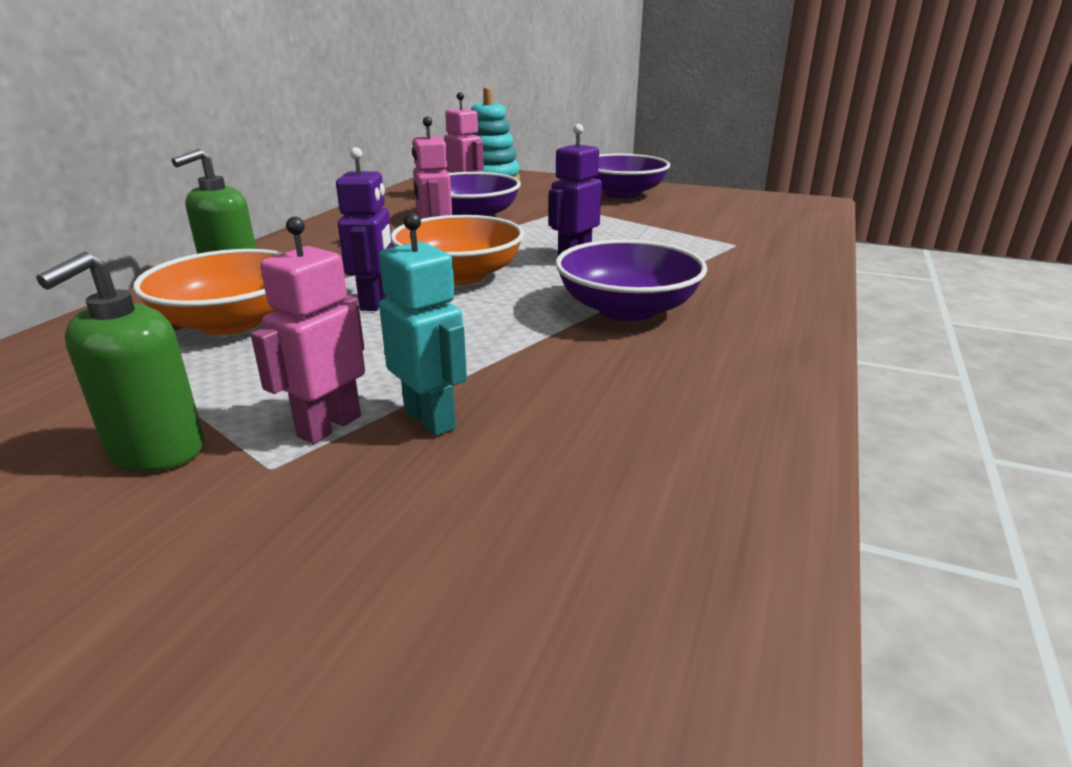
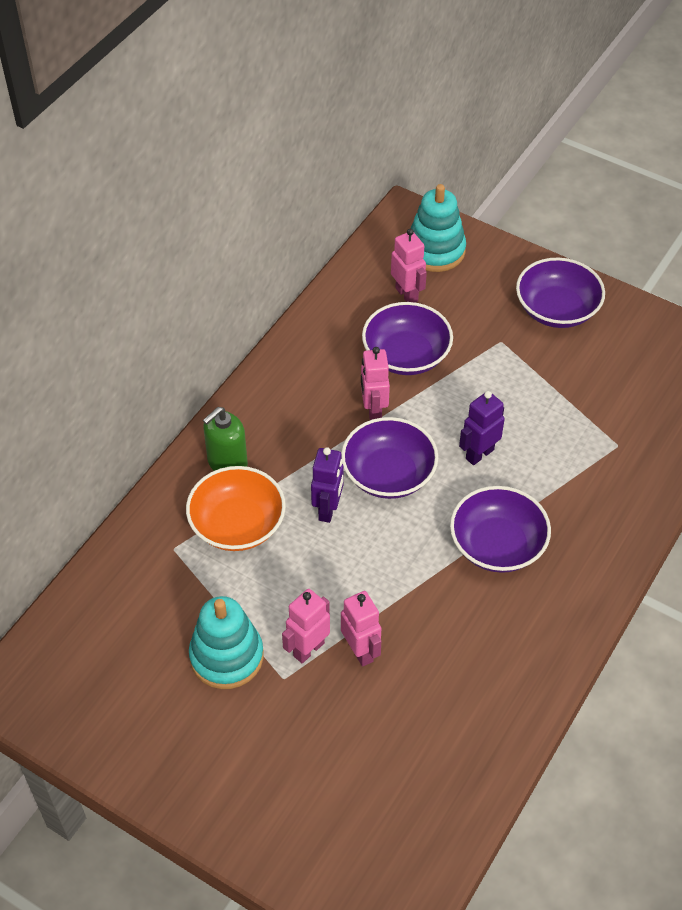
camera: 10 degrees right, 25 degrees up
(156, 450) = (226, 656): green soap dispenser -> turquoise stacking toy
(430, 419) = (360, 651): turquoise robot -> pink robot
(460, 275) = (388, 474): orange bowl -> purple bowl

